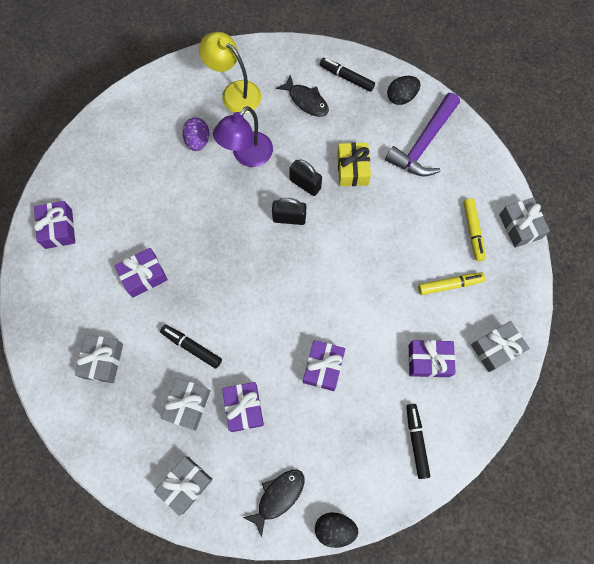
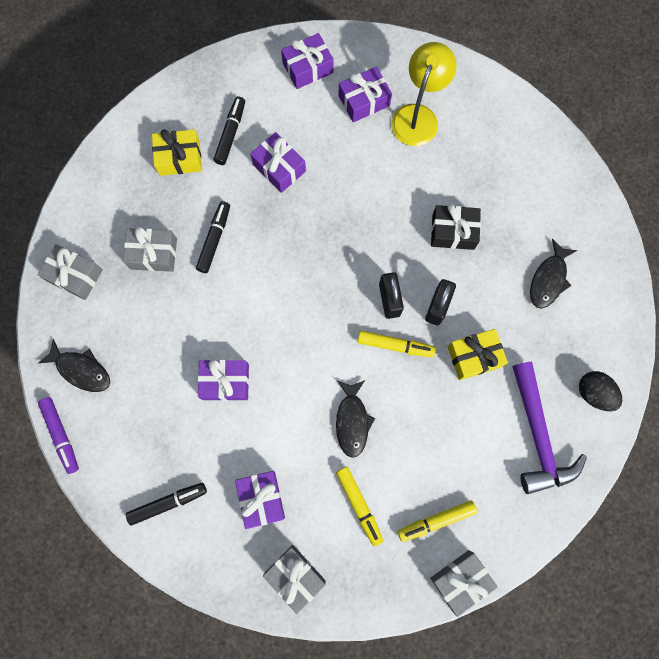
camera: 75 degrees right, 5 degrees up
(103, 361) = (179, 158): grey gift -> yellow gift
(198, 141) = (454, 173): purple egg -> none
(234, 92) = (531, 195): yellow lamp -> yellow lamp (418, 116)
(244, 408) = (163, 310): purple gift -> purple gift (364, 101)
(247, 156) = (453, 232): purple lamp -> black gift
(328, 224) = (395, 345): none -> yellow marker
(334, 528) = (61, 435): black egg -> purple marker
(346, 77) = (598, 319): black marker -> black marker (231, 134)
(381, 273) = (352, 421): none -> black fish
(423, 143) = (537, 435): purple hammer -> purple hammer turned 120 degrees counterclockwise

